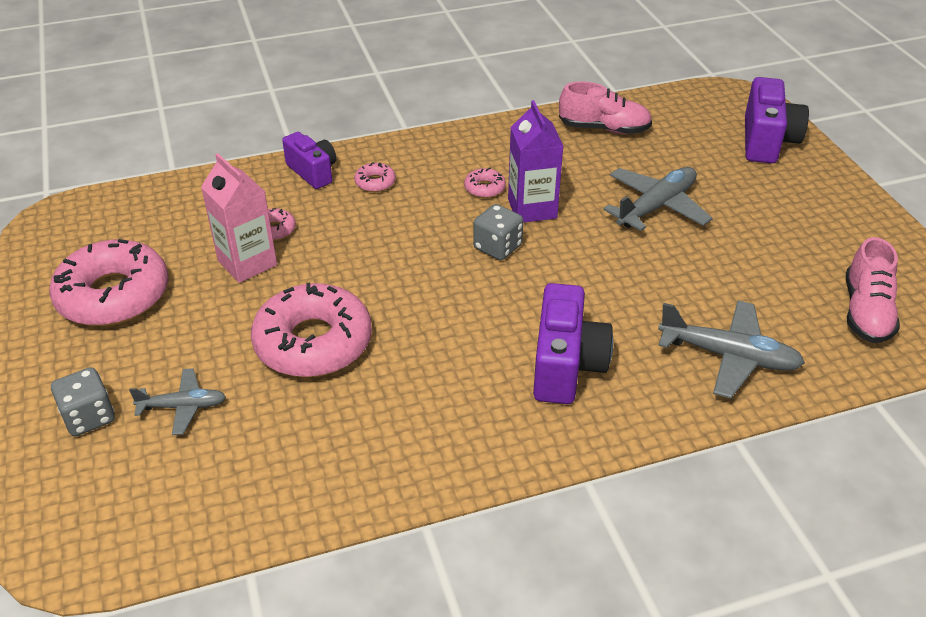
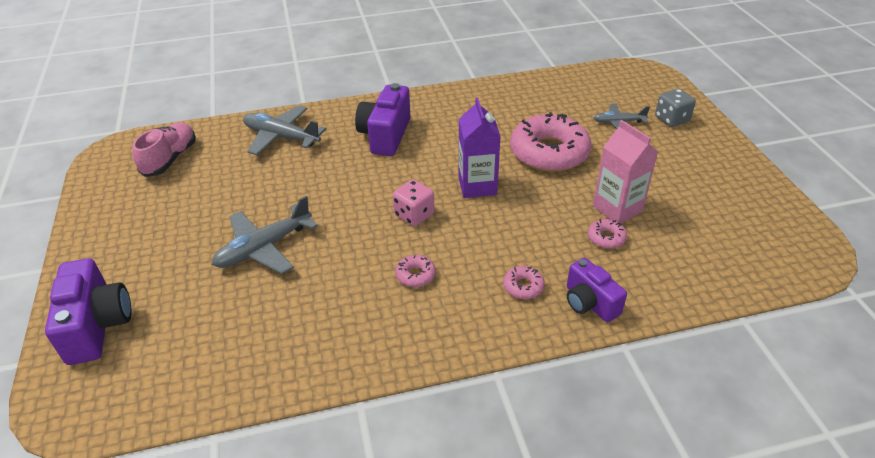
camera: 175 degrees left, 0 degrees up
(113, 295) = (708, 187): pink donut -> none
(497, 247) = (414, 215): grey dice -> pink dice
(532, 208) = (376, 250): purple carton -> purple carton (477, 186)
(604, 129) = (264, 355): pink shoe -> none
(767, 141) = (98, 326): purple camera -> purple camera turned 150 degrees clockwise

